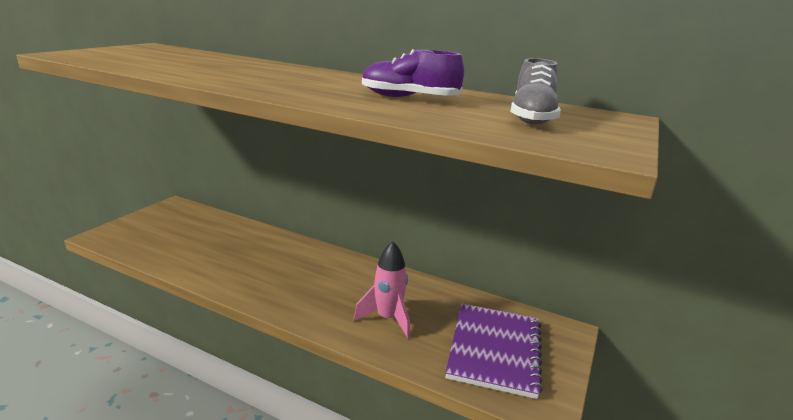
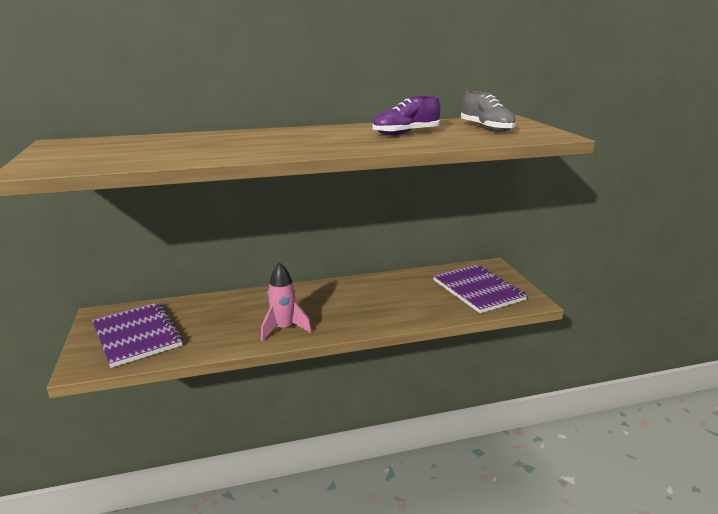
camera: 40 degrees left, 0 degrees up
(162, 231) = (137, 335): none -> purple notebook
(388, 319) = (406, 304): pink rocket -> pink rocket (284, 329)

